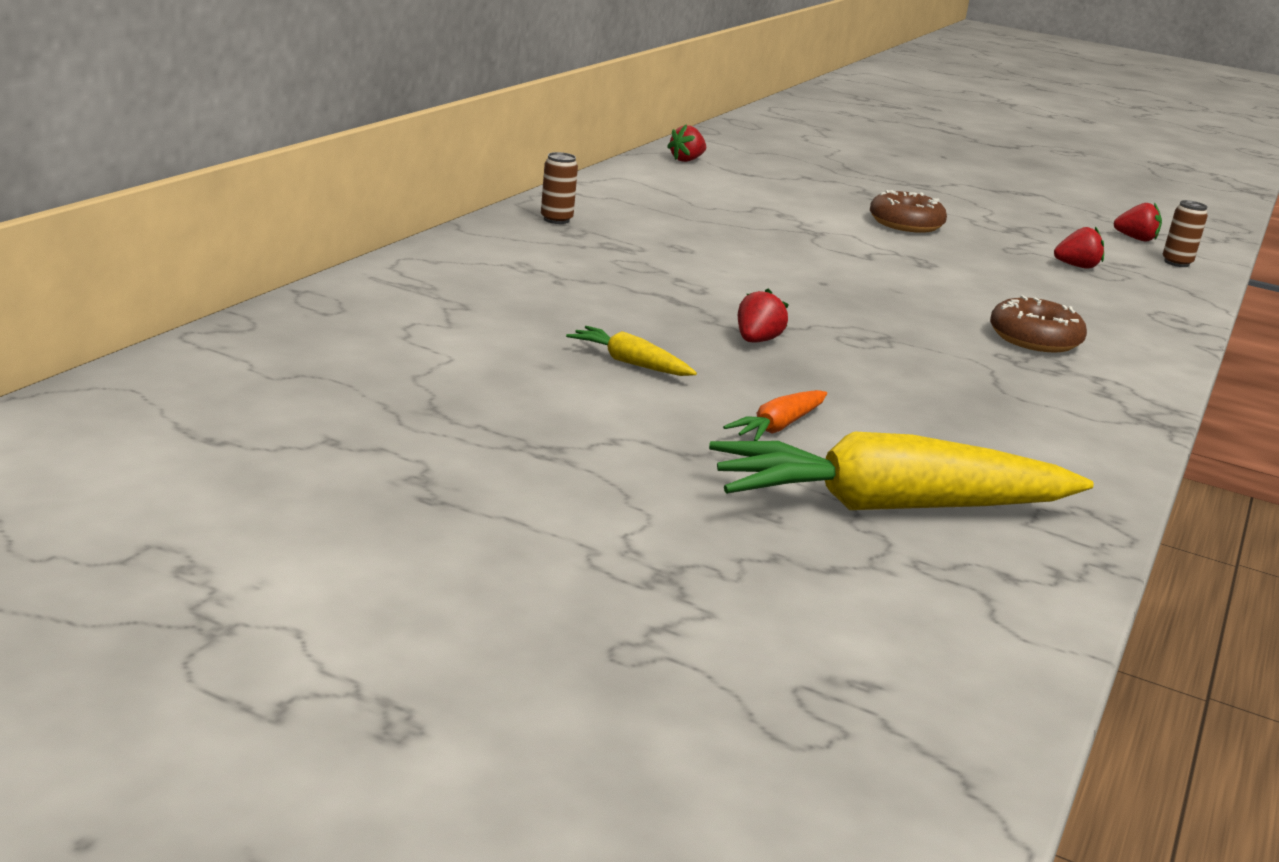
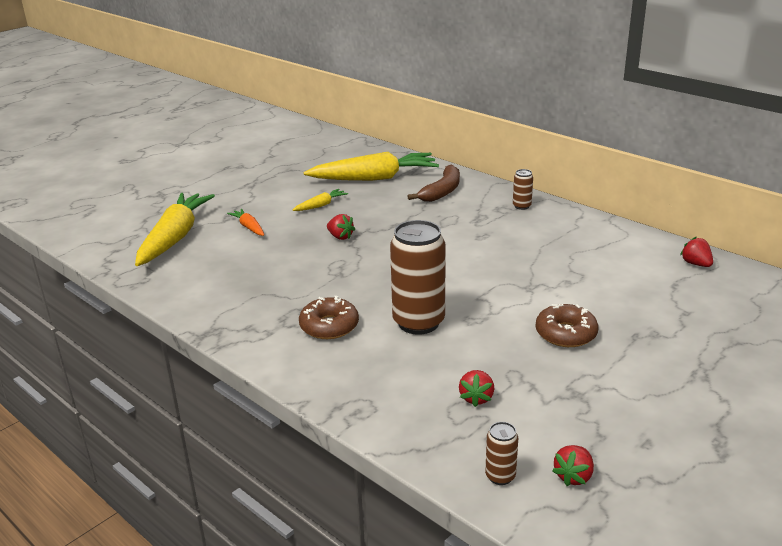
camera: 110 degrees right, 5 degrees up
(466, 318) = (374, 178): none -> yellow carrot
(514, 266) = (442, 191): none -> brown banana
(963, 289) = (418, 322): none -> brown can

